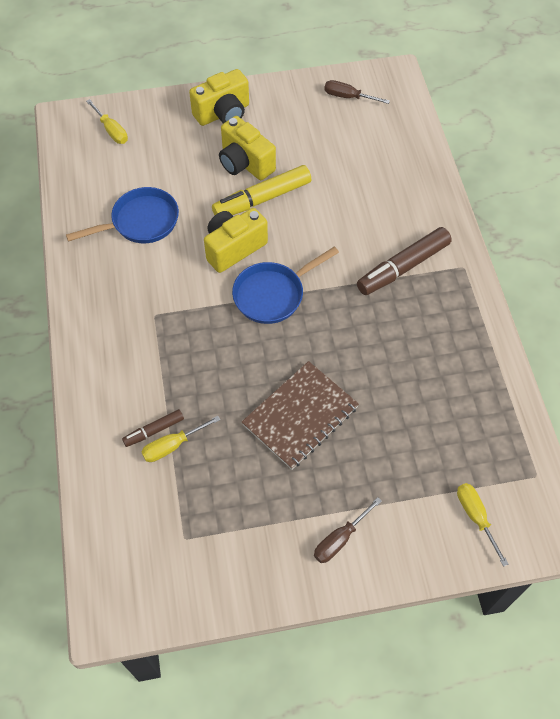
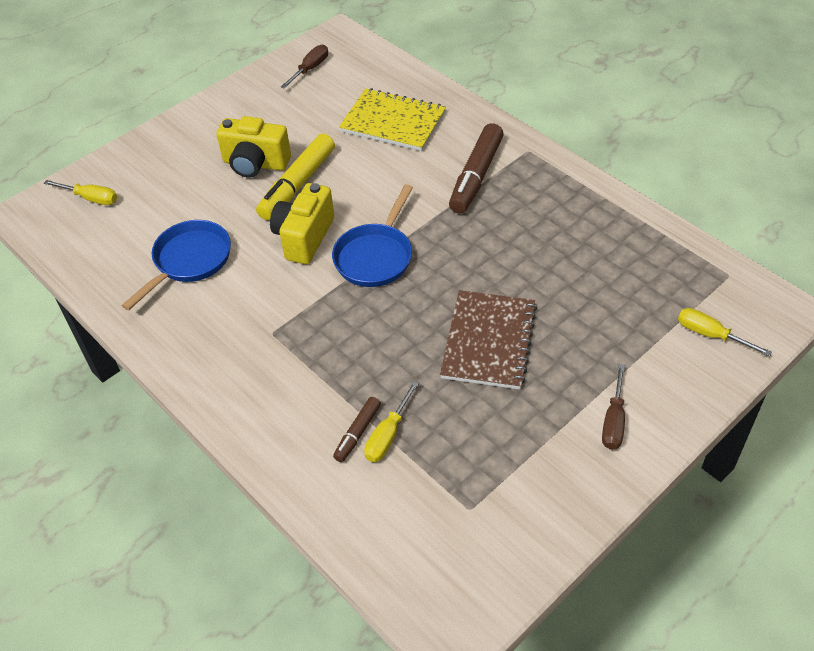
camera: 30 degrees left, 10 degrees down
(223, 113) = (198, 133): yellow camera -> none
(348, 97) = (310, 69): brown screwdriver -> brown screwdriver turned 135 degrees clockwise
(376, 181) = (393, 122): none -> yellow notebook

